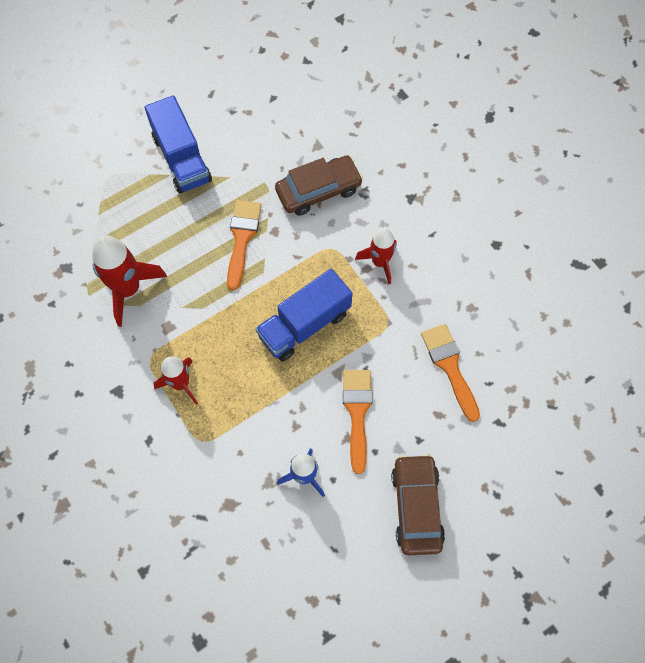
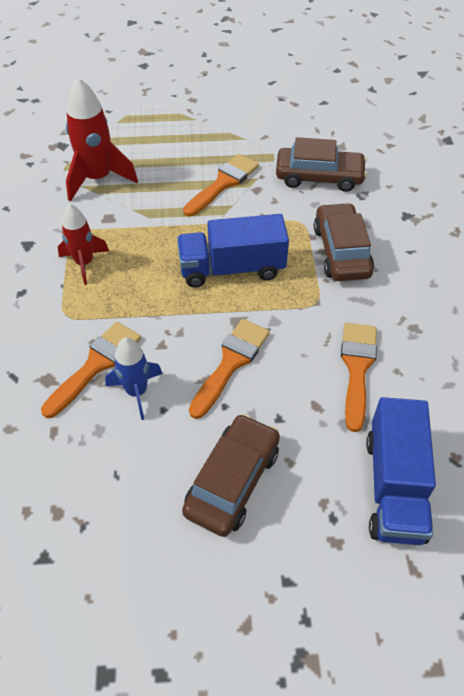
camera: 30 degrees right, 15 degrees down
(182, 159) = (214, 113): blue truck -> blue truck (394, 486)
(257, 471) = (96, 365): none -> orange brush
(380, 262) = (341, 251): red rocket -> brown car

